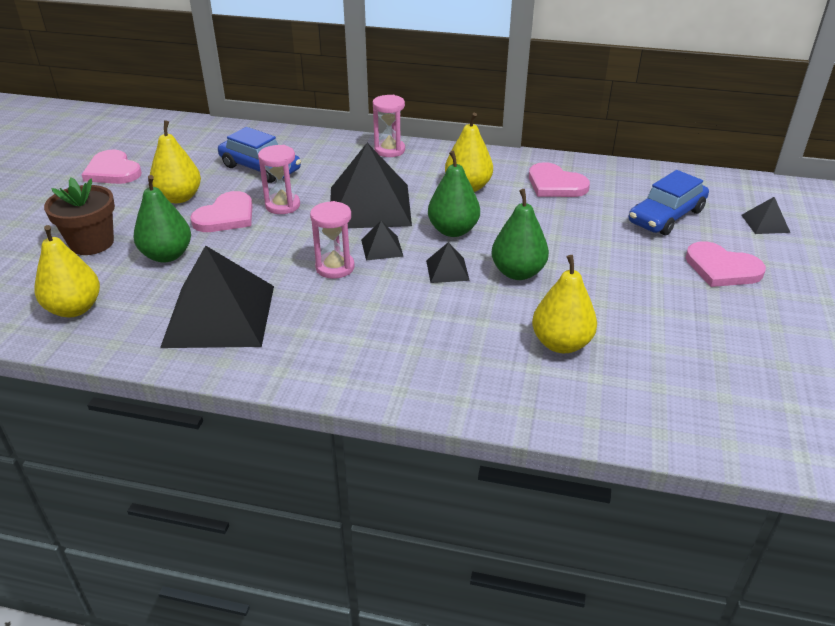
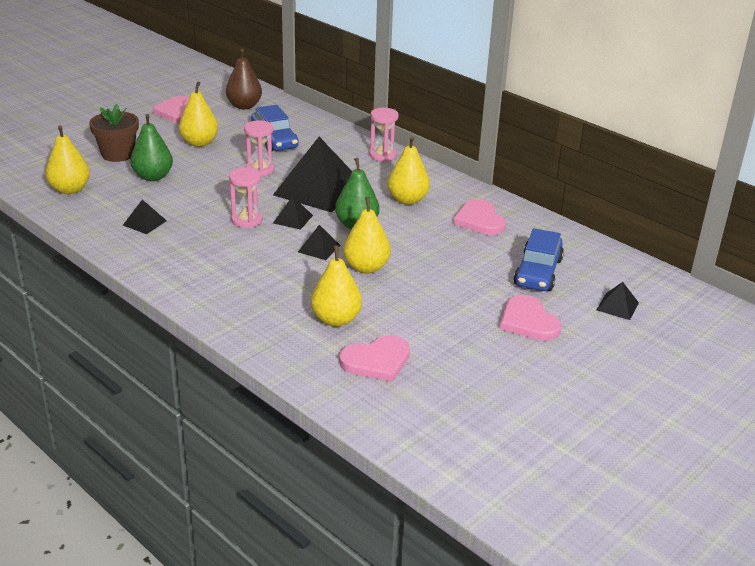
camera: 30 degrees right, 5 degrees down
(185, 142) = (244, 106): none -> brown pear
(219, 315) = (144, 223): black pyramid -> black pyramid, size x0.43
(226, 216) = (215, 164): pink heart -> pink heart (377, 361)
(518, 272) = (366, 267): green pear -> yellow pear
(666, 216) = (538, 272): blue car -> blue car turned 60 degrees counterclockwise

